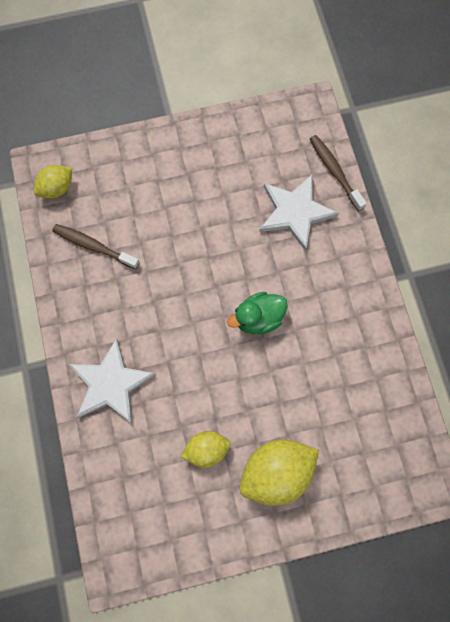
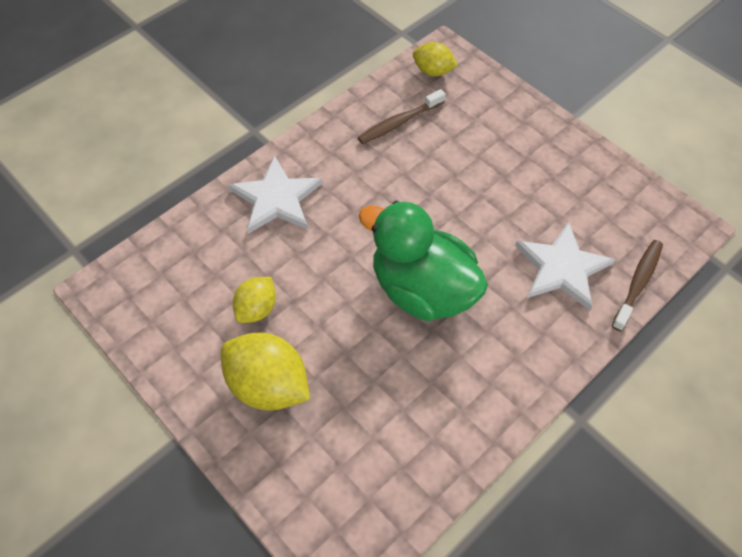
camera: 60 degrees right, 15 degrees down
(93, 246) = (399, 122): brown toothbrush -> brown toothbrush turned 120 degrees counterclockwise
(206, 450) = (257, 309): yellow lemon -> yellow lemon turned 75 degrees clockwise
(258, 318) = (422, 289): green duck -> green duck, size x1.86

